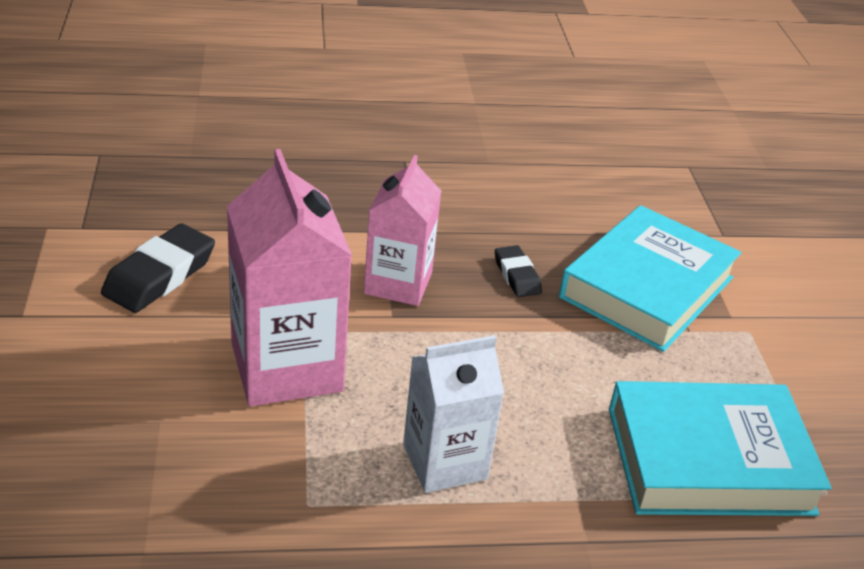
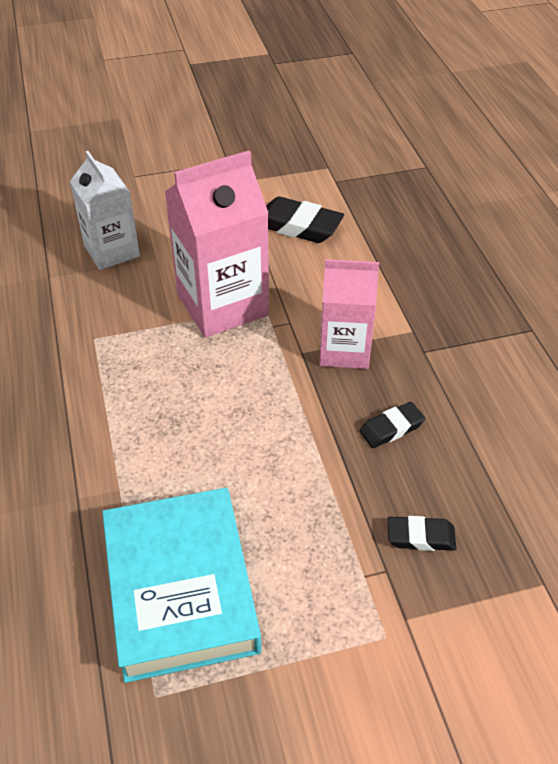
camera: 85 degrees right, 10 degrees up
(444, 462) = (145, 403): white carton -> white carton (111, 251)
(647, 287) = (420, 537): turquoise book -> black eraser

